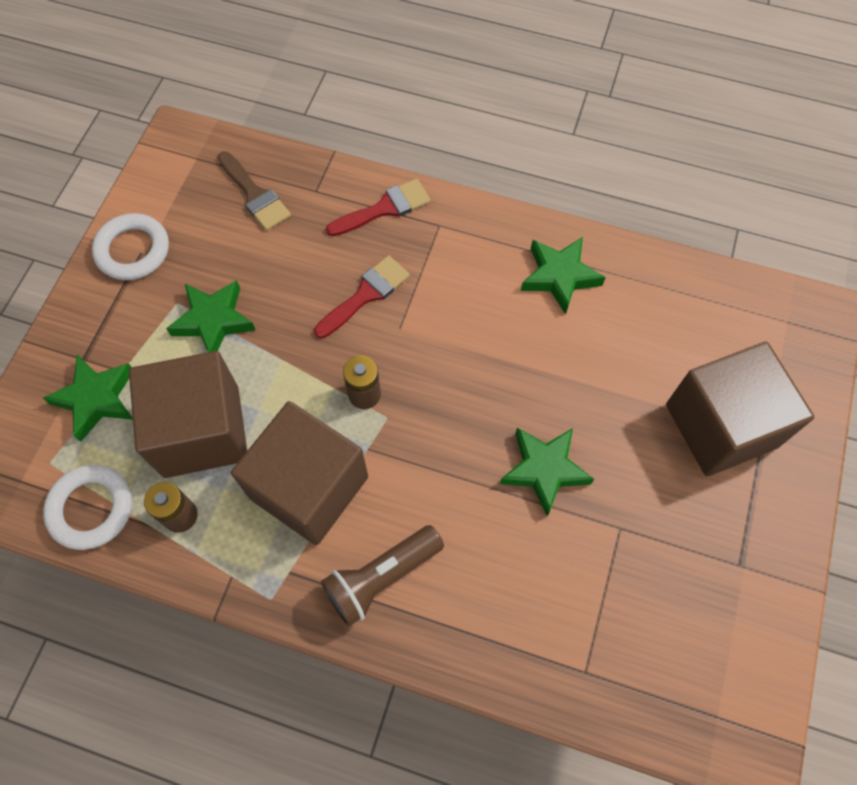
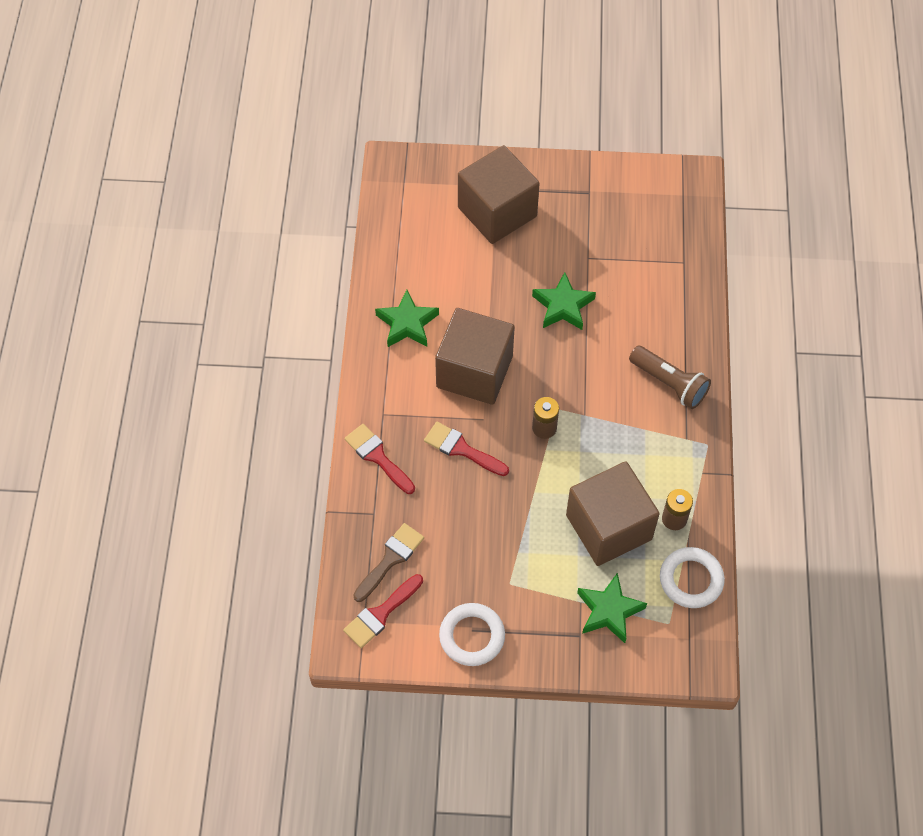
camera: 105 degrees left, 5 degrees down
(197, 173) = (381, 614): none -> red brush
(214, 321) = (517, 550): green star -> none
(309, 487) = (625, 443): brown cube -> brown cube (474, 371)

